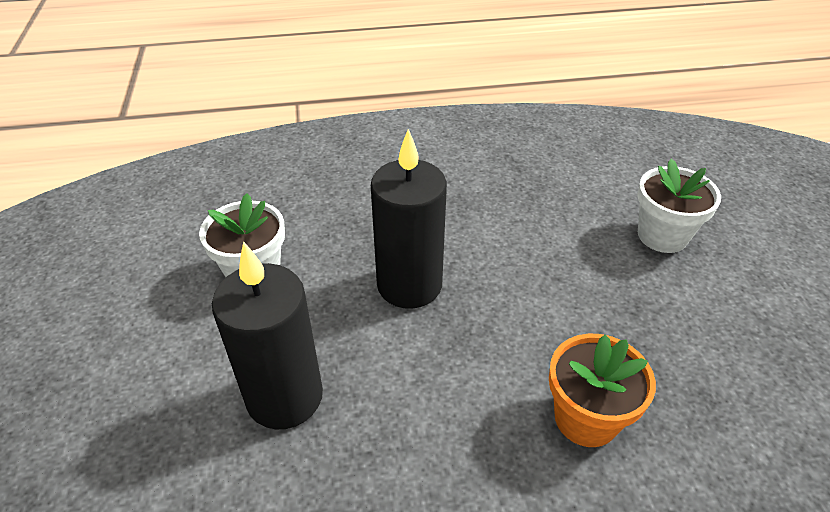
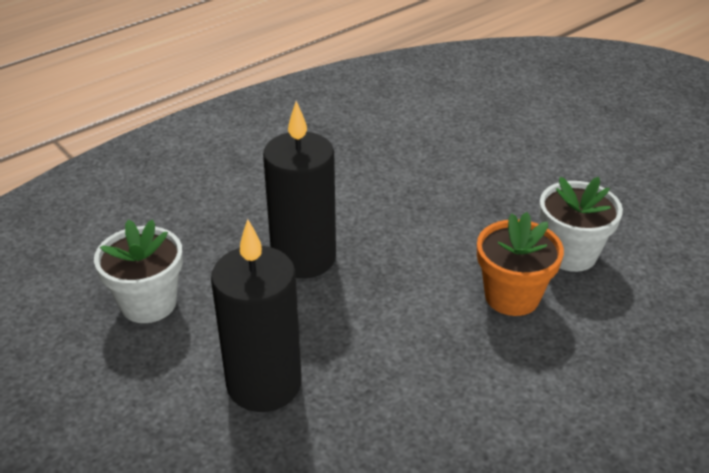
camera: 30 degrees left, 5 degrees down
(662, 236) = (480, 147): white flower pot -> white flower pot (570, 254)

